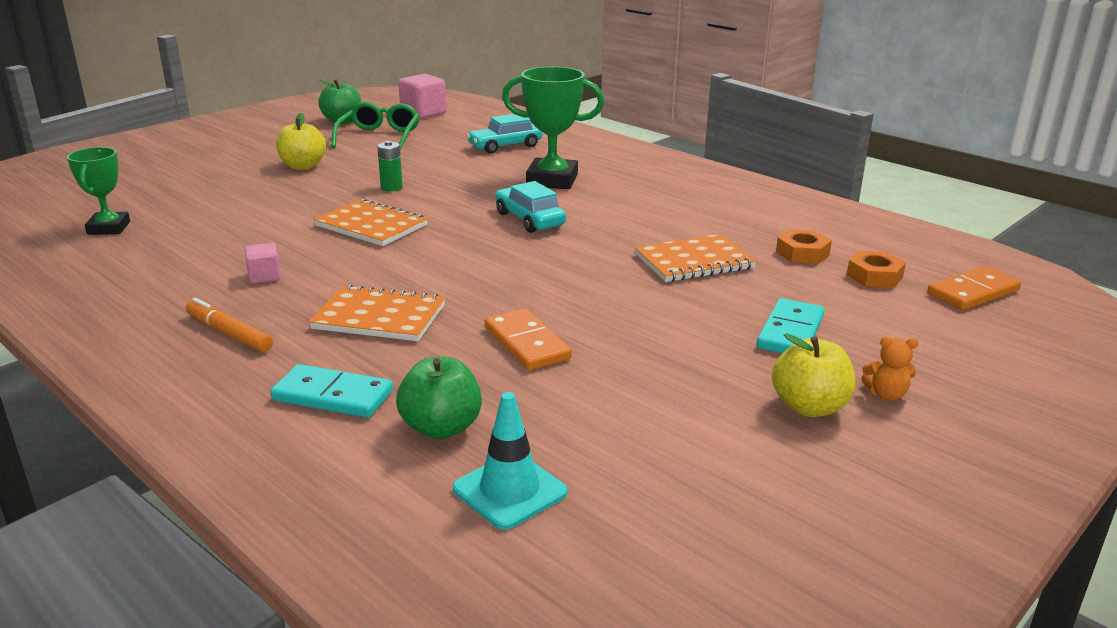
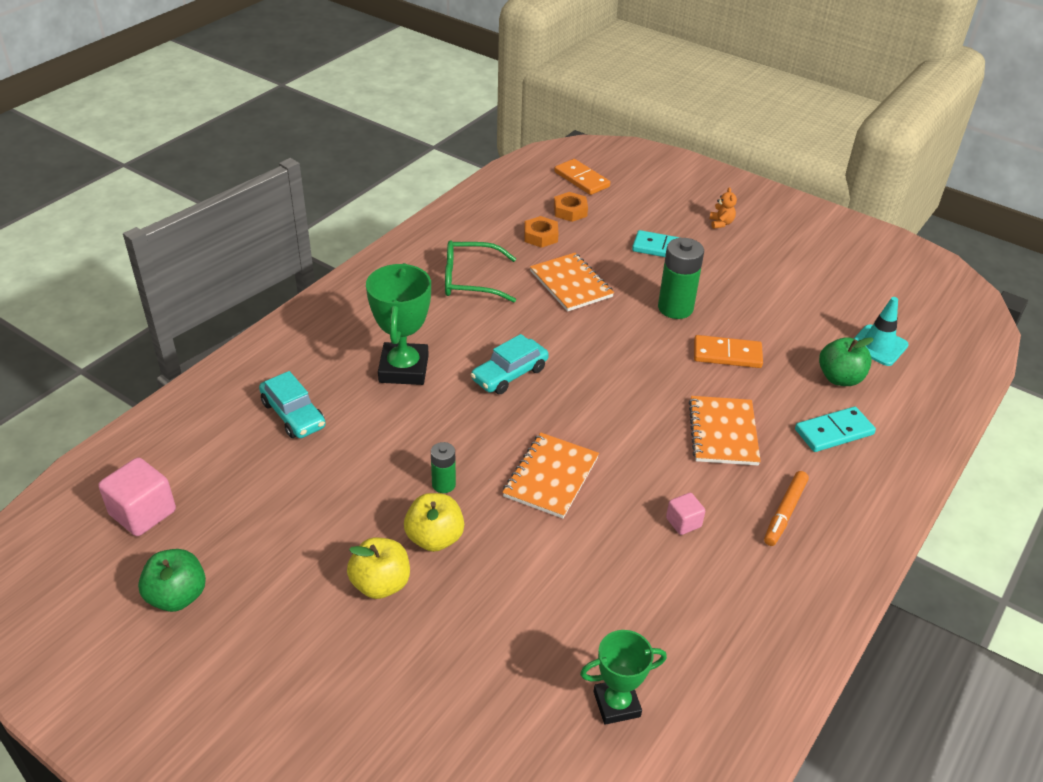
camera: 100 degrees left, 15 degrees up
(333, 396) = (834, 432): turquoise domino -> turquoise domino turned 60 degrees clockwise
(379, 137) = (256, 536): green glasses -> green glasses (471, 280)
(527, 343) = (727, 354): orange domino -> orange domino turned 45 degrees clockwise
(638, 321) = (675, 308): none -> green battery
(809, 407) = (746, 248): yellow apple -> yellow apple (435, 538)

